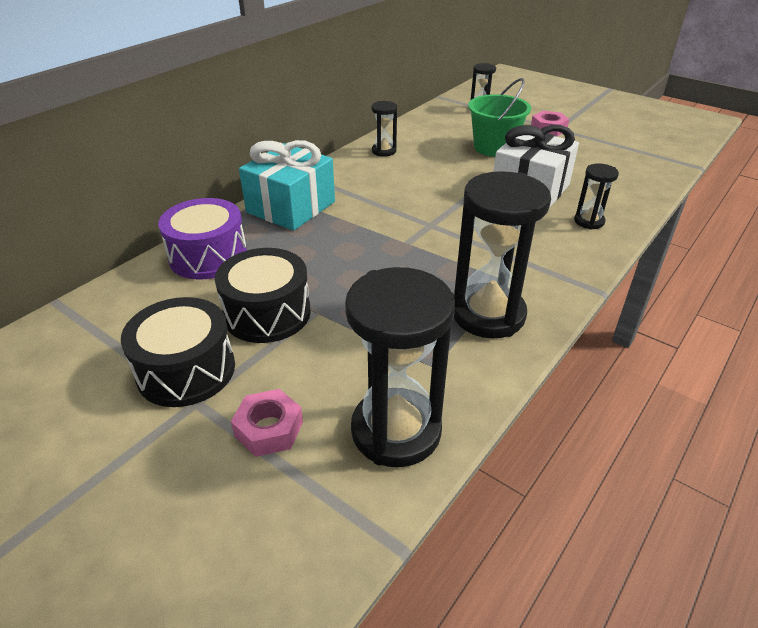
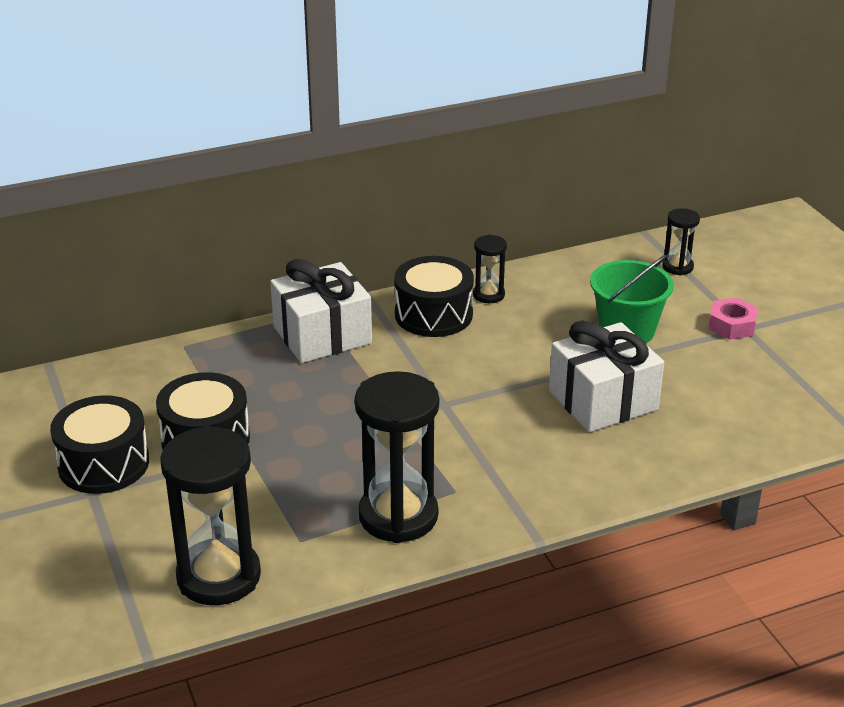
camera: 30 degrees right, 5 degrees down
(208, 256) = (201, 364): purple drum -> none
(269, 429) = (127, 535): pink nut -> none
(291, 207) = (322, 335): turquoise gift -> white gift
(359, 172) = (433, 314): none -> black drum
(589, 221) = (623, 461): black hourglass -> none

